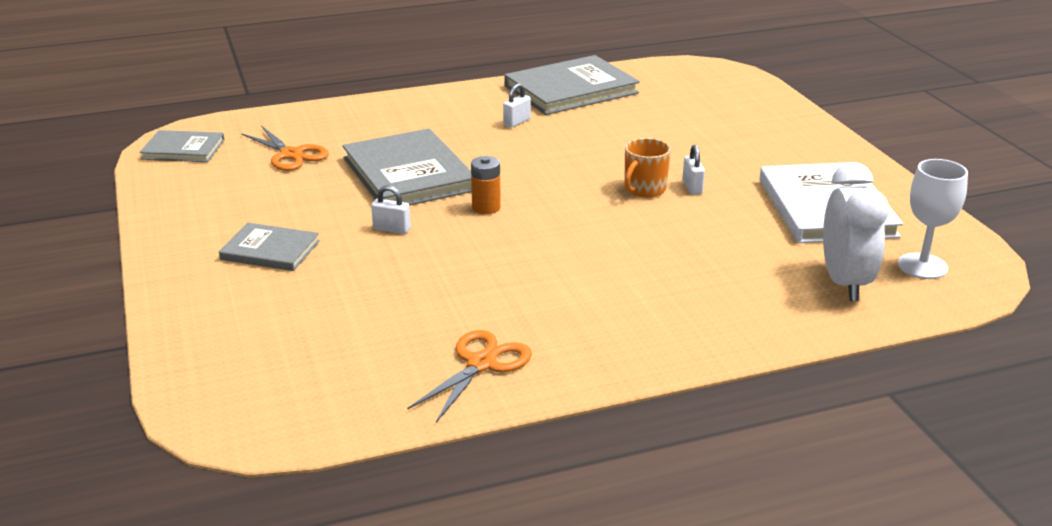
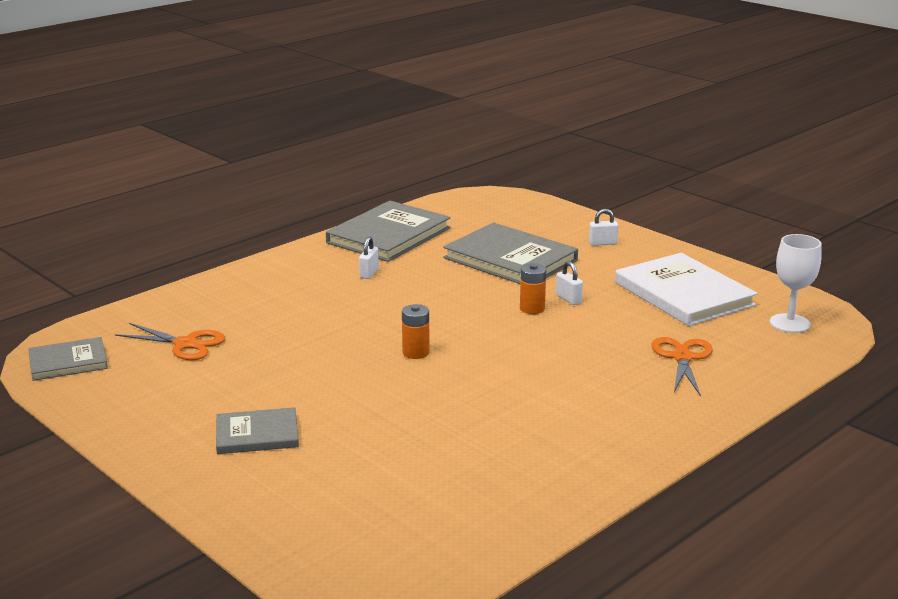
camera: 25 degrees left, 5 degrees down
(391, 229) = (351, 390): white padlock -> white padlock (602, 243)
(408, 174) = (317, 338): grey book -> grey book (510, 259)
(481, 364) = (540, 481): orange scissors -> orange scissors (682, 357)
(644, 189) = (532, 308): orange mug -> orange battery
(845, 283) = (749, 348): white clock -> none

